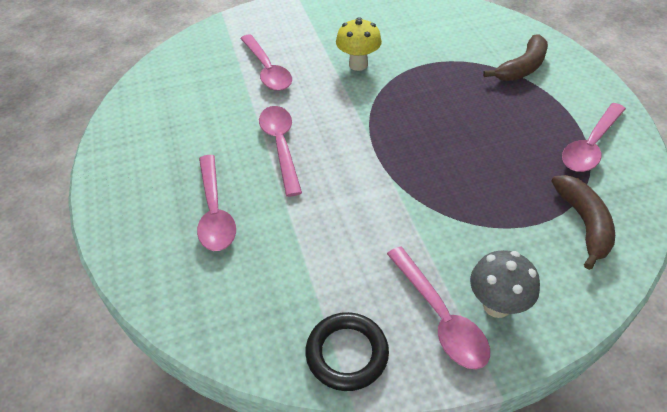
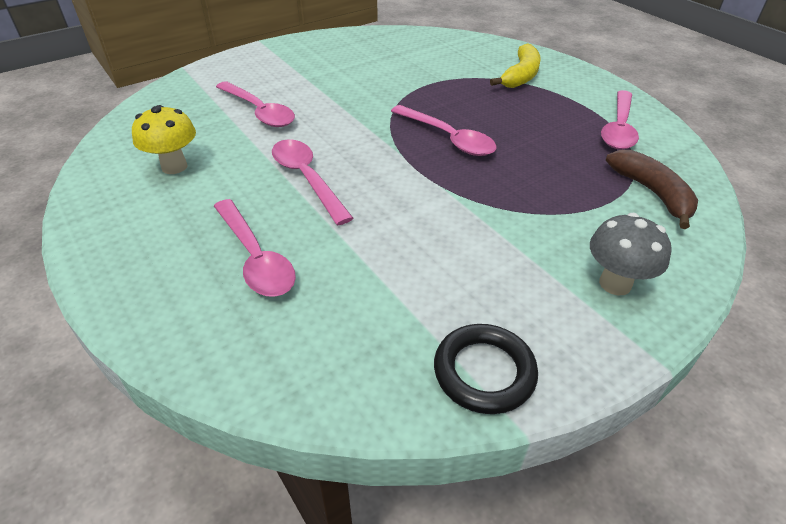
camera: 20 degrees left, 5 degrees down
(358, 64) = (358, 94): yellow mushroom -> yellow mushroom (174, 167)
(440, 317) = (565, 308): pink spoon -> pink spoon (448, 138)
(522, 67) = (521, 76): brown banana -> yellow banana

